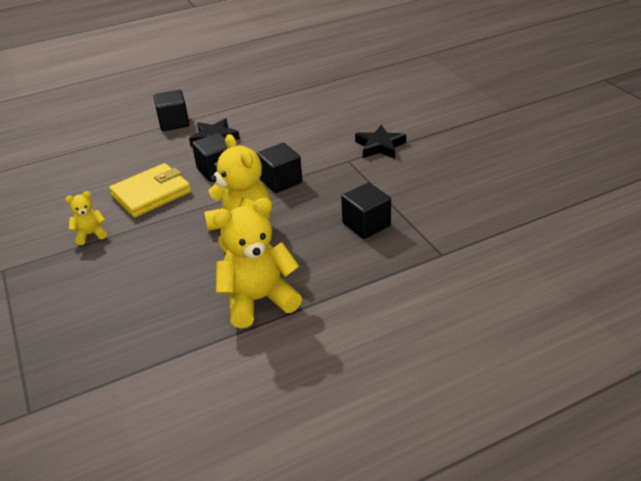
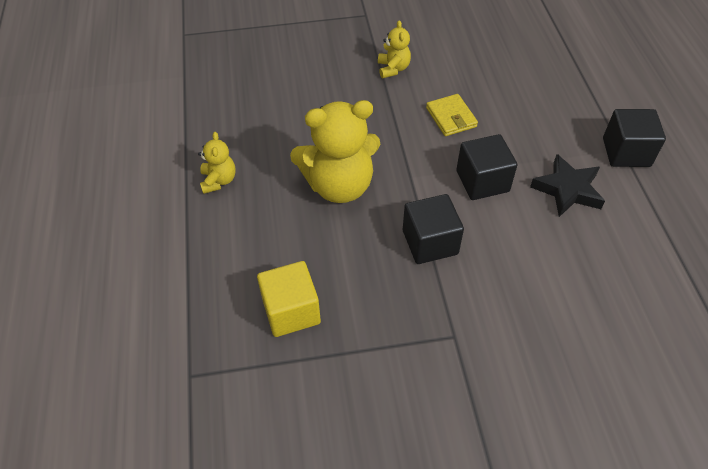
camera: 105 degrees right, 15 degrees up
(151, 194) = (451, 117): yellow wallet -> yellow wallet, size x0.58
(258, 300) = (219, 181): yellow teddy bear -> yellow teddy bear, size x0.49
(366, 224) = (291, 311): black cube -> yellow cube
(380, 146) = (481, 394): black star -> none

